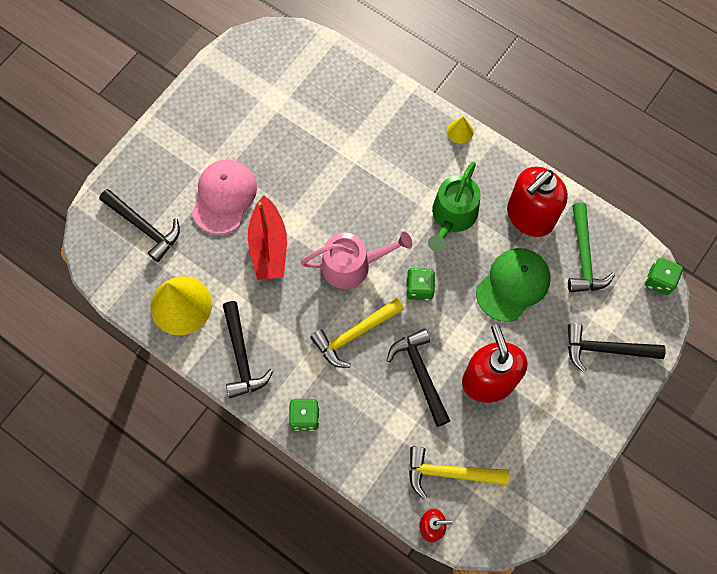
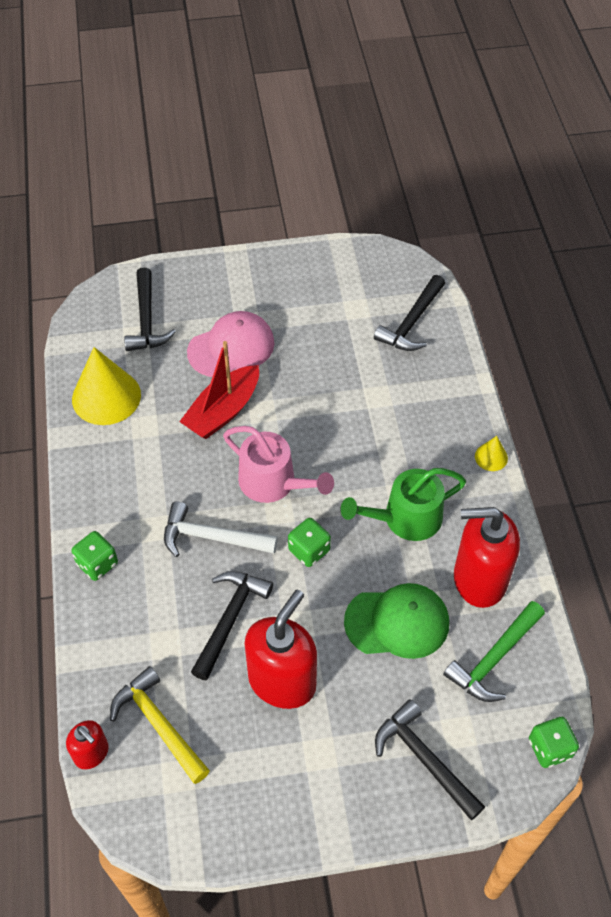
camera: 45 degrees right, 15 degrees down
(242, 357) = (105, 474): black hammer -> black hammer (411, 323)
(354, 334) = (211, 537): yellow hammer -> white hammer

